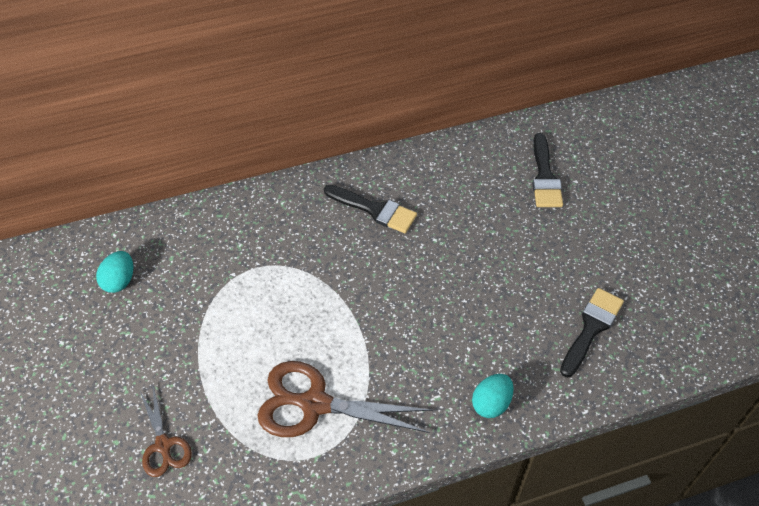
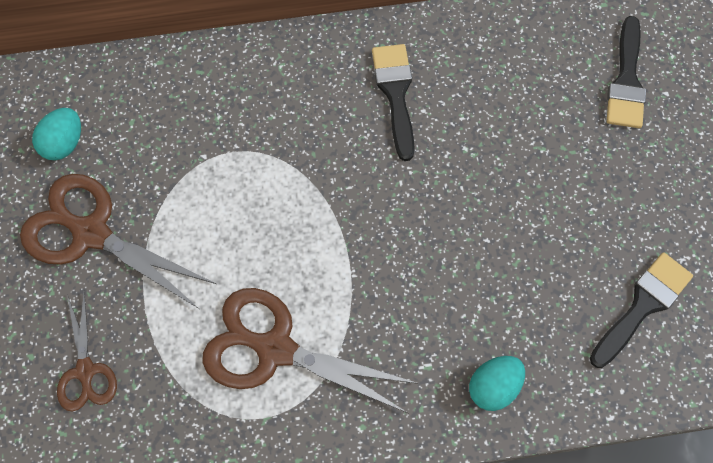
camera: 10 degrees right, 15 degrees up
(151, 342) = (91, 233): none -> brown scissors
(374, 210) = (395, 94): black brush -> black brush turned 135 degrees counterclockwise

